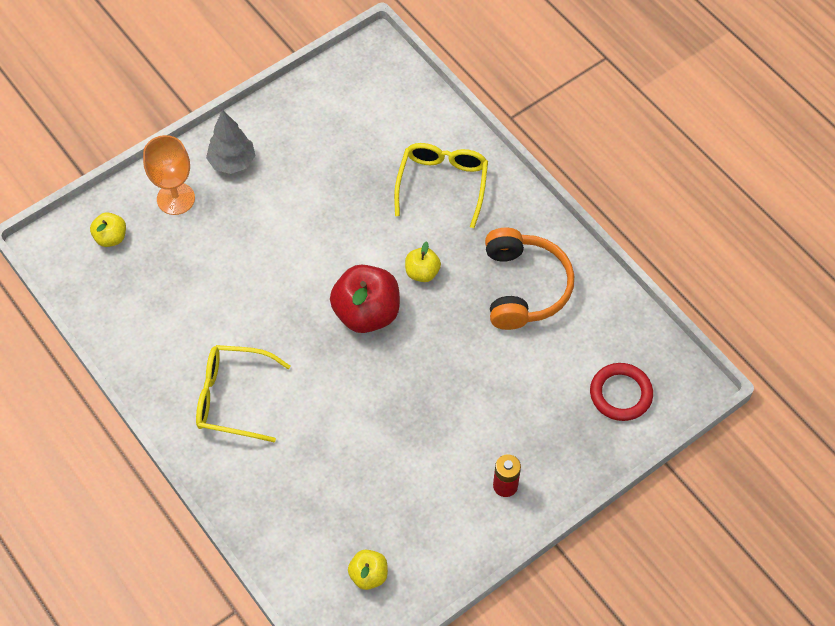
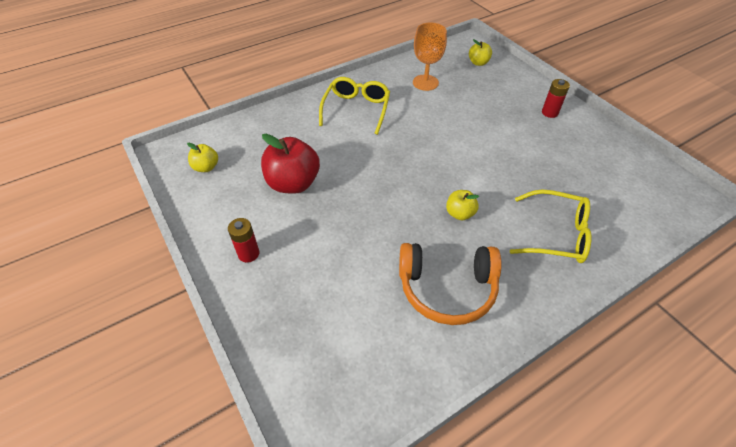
camera: 95 degrees right, 10 degrees down
(176, 198) = (513, 87): orange goblet -> orange goblet (425, 82)
(232, 162) = (549, 113): grey tree -> red battery
(366, 313) = (420, 177): red apple -> red apple (293, 183)
(620, 394) = (319, 362): red ring -> none

